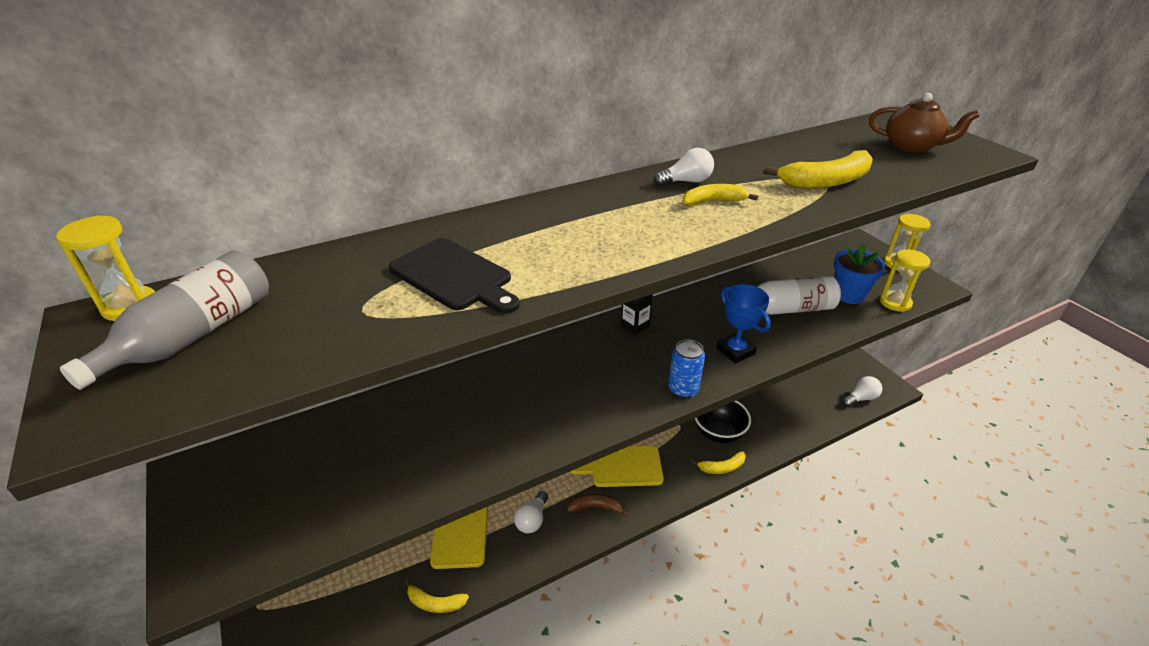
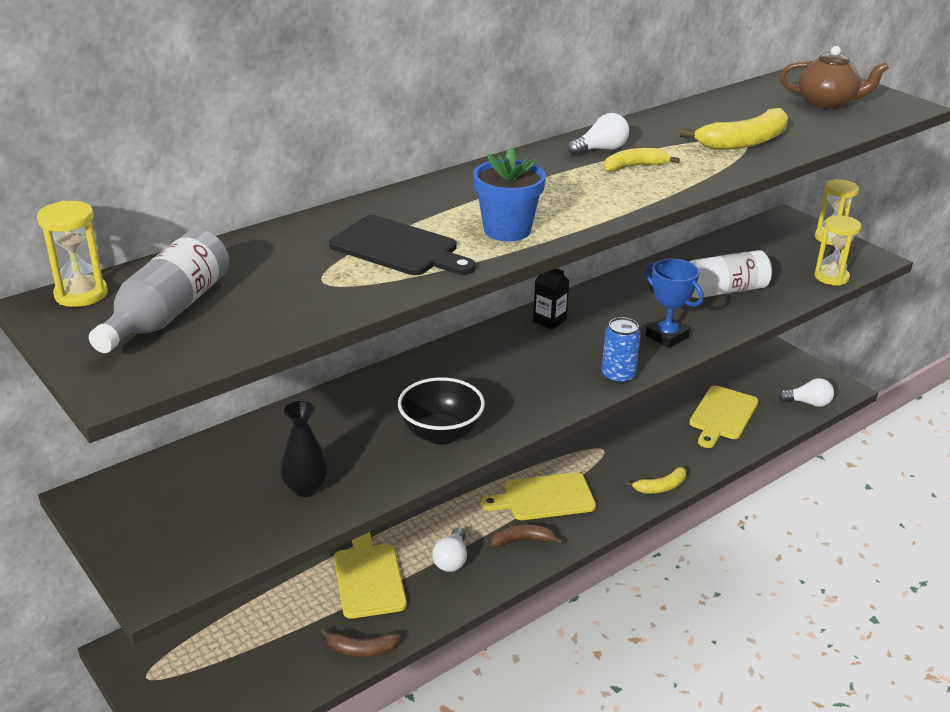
camera: 10 degrees left, 5 degrees down
(369, 484) = (306, 488): none -> black vase
(435, 603) = (361, 649): yellow banana -> brown banana
(718, 433) = (650, 453): black bowl -> black bowl (441, 434)
(785, 403) = (722, 415): none -> yellow cutting board
(848, 294) = (780, 273): blue flower pot -> blue flower pot (507, 230)
(861, 398) = (808, 403): white light bulb -> white light bulb turned 45 degrees clockwise

